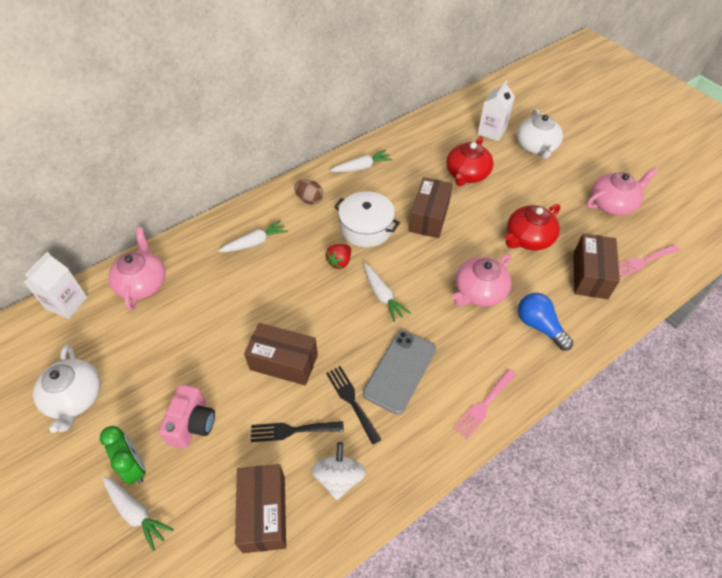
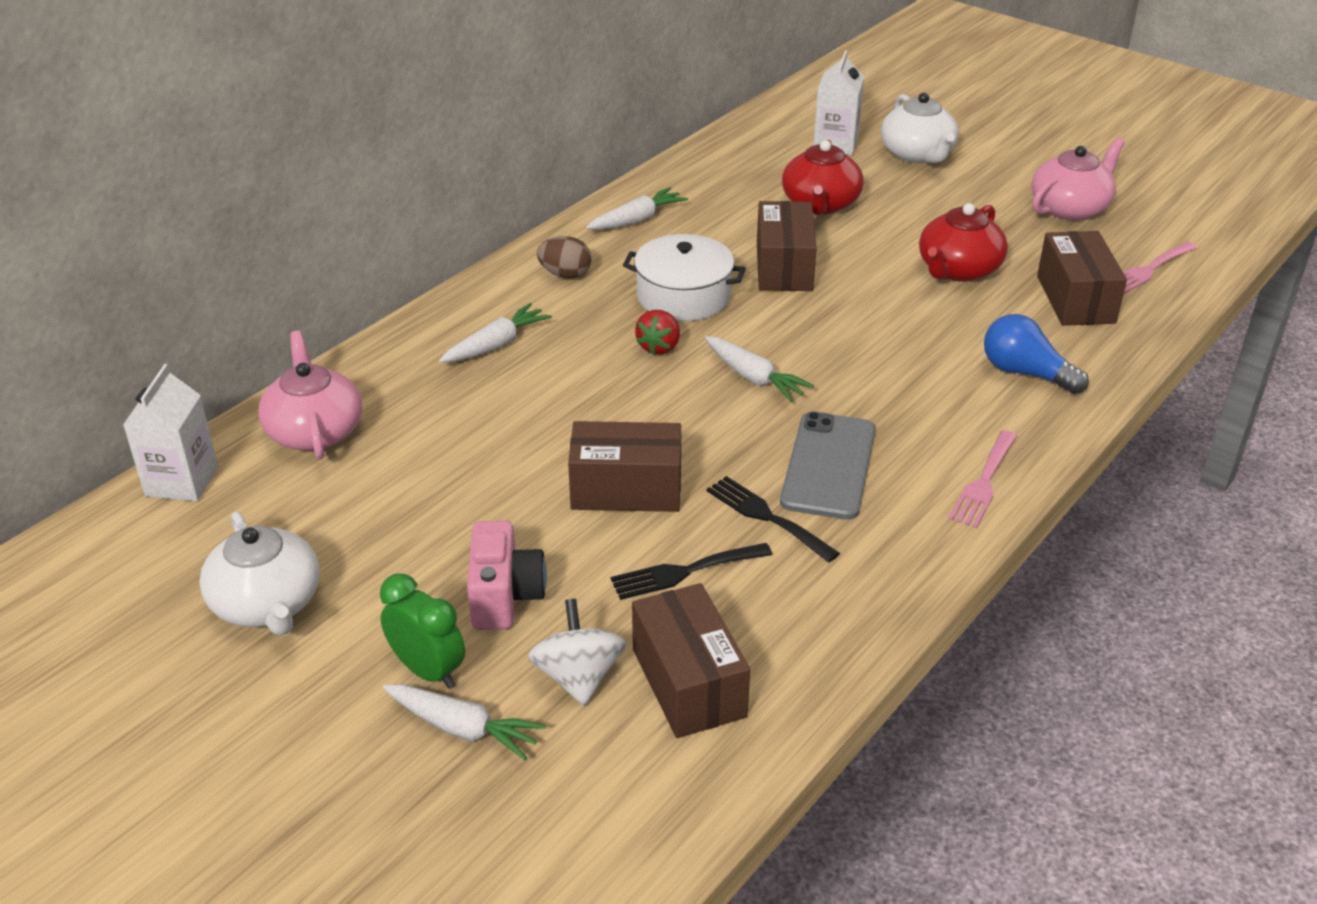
camera: 15 degrees left, 15 degrees down
(339, 477) = (792, 614): white spinning top -> white spinning top (578, 677)
(479, 292) = (910, 347): pink teapot -> none

